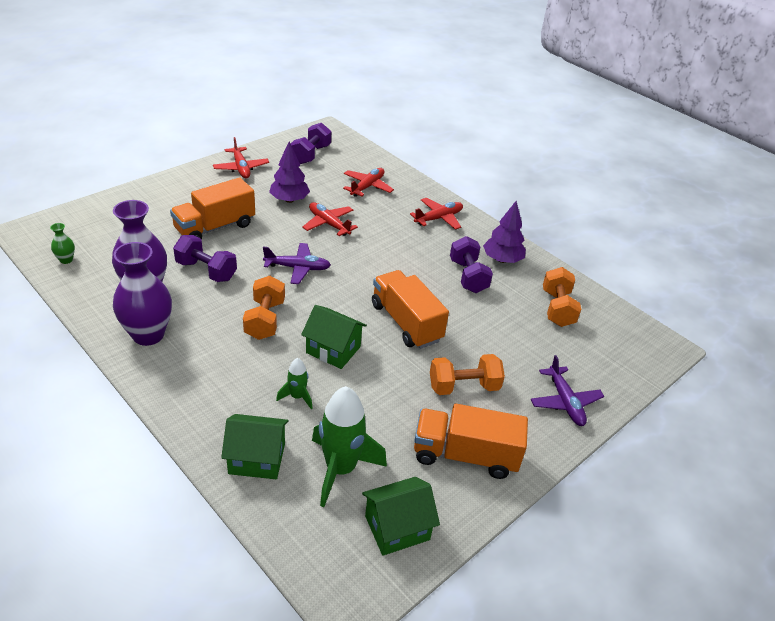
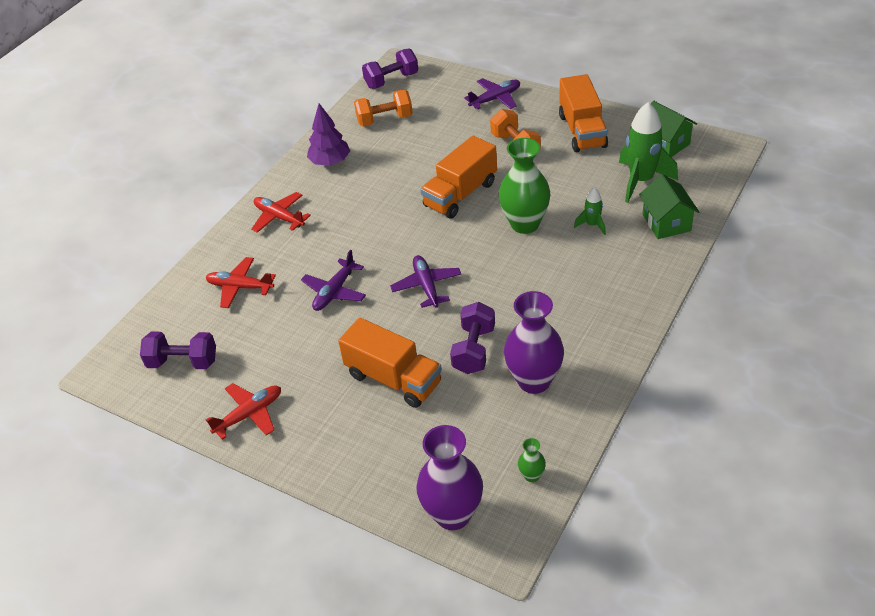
camera: 100 degrees left, 5 degrees up
(148, 335) = (592, 345): purple vase -> purple vase (453, 514)
(265, 320) = (517, 278): orange dumbbell -> none
(289, 200) = (302, 340): purple tree -> none
(329, 224) = (334, 291): red plane -> purple plane
(333, 349) = (525, 224): green house -> green vase
(468, 276) = (369, 176): purple dumbbell -> purple dumbbell (391, 80)

